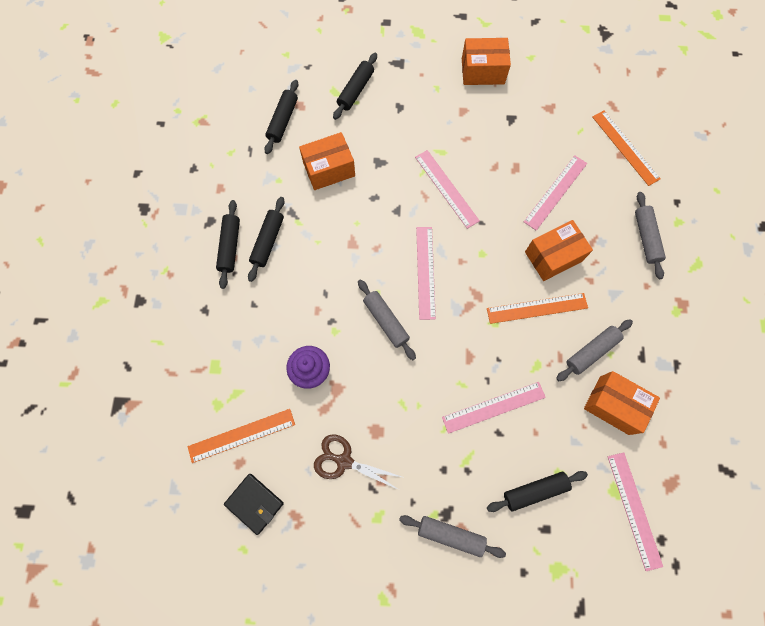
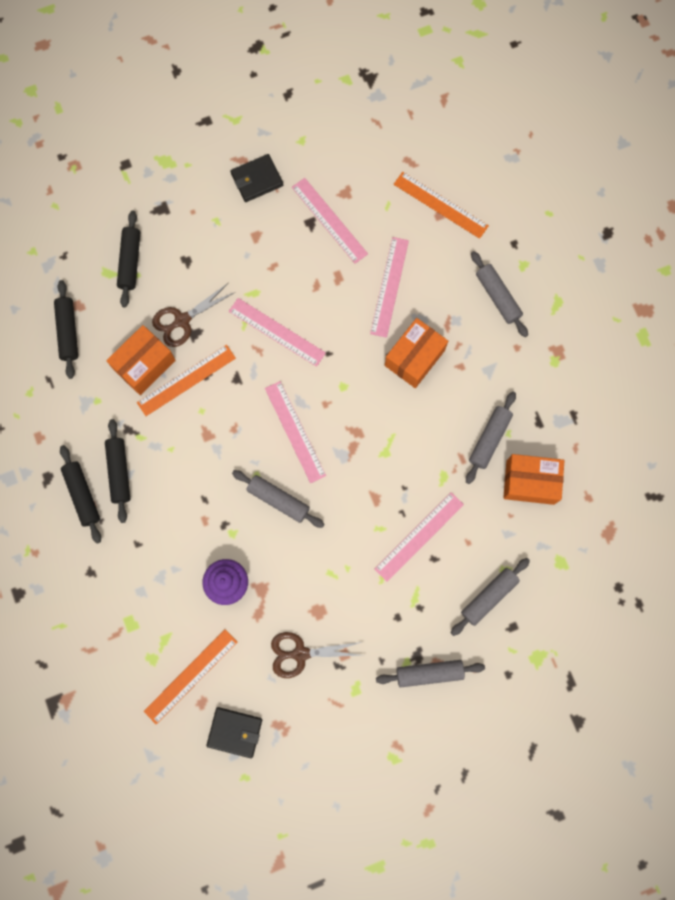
camera: 25 degrees left, 5 degrees up
(374, 149) = (182, 320): none -> brown scissors
(482, 71) = (257, 179): orange box -> black wallet
(534, 491) = (489, 597): black rolling pin -> grey rolling pin
(537, 308) = (420, 419): orange ruler -> orange ruler (186, 380)
(634, 510) = (584, 572): pink ruler -> pink ruler (329, 220)

